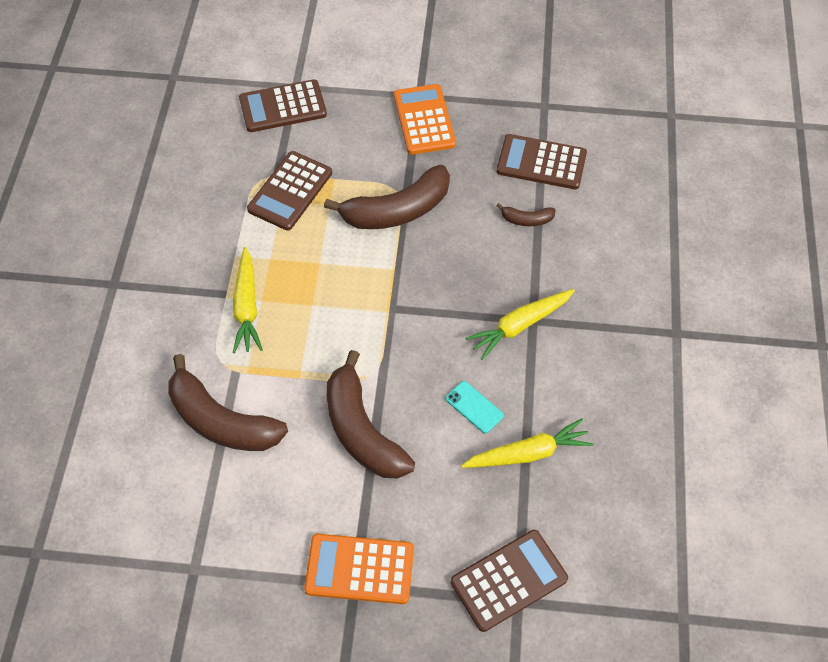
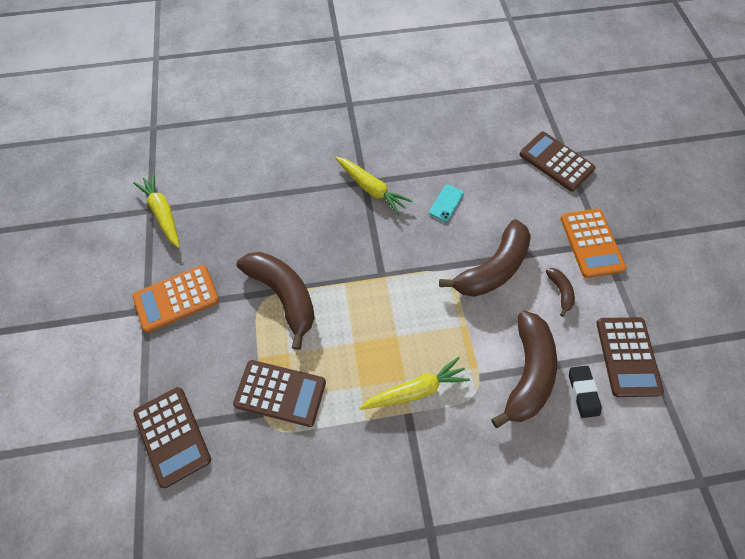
camera: 105 degrees left, 5 degrees up
(177, 471) = (583, 392): none -> black eraser
(526, 220) = (273, 201): brown banana -> brown banana (560, 291)
(528, 453) = (468, 167): yellow carrot -> yellow carrot (163, 213)
(541, 162) = (213, 202): brown calculator -> brown calculator (627, 356)

